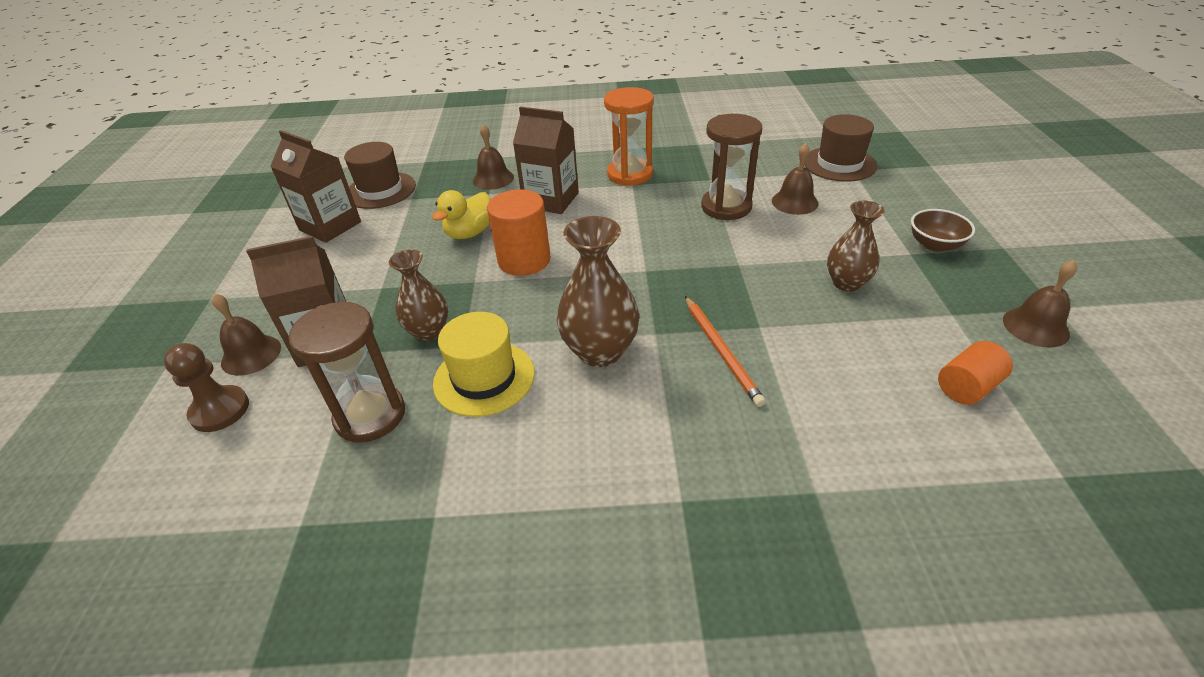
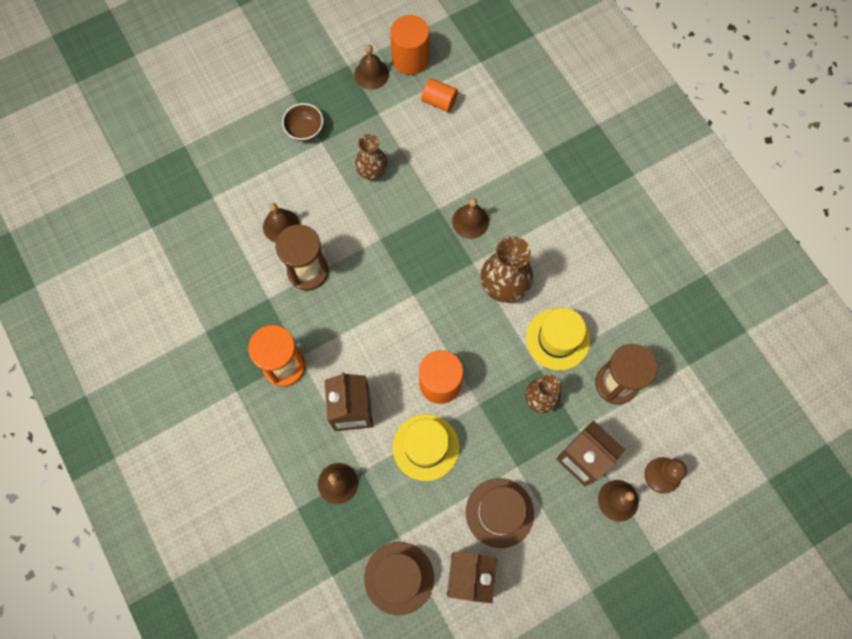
camera: 120 degrees left, 30 degrees up
(470, 233) = (425, 447): yellow duck -> yellow hat
(721, 351) = (470, 221): orange pencil -> brown bell
(839, 164) = (205, 208): brown hat -> brown hat (499, 512)
(1070, 379) = (410, 59): none -> orange cylinder

